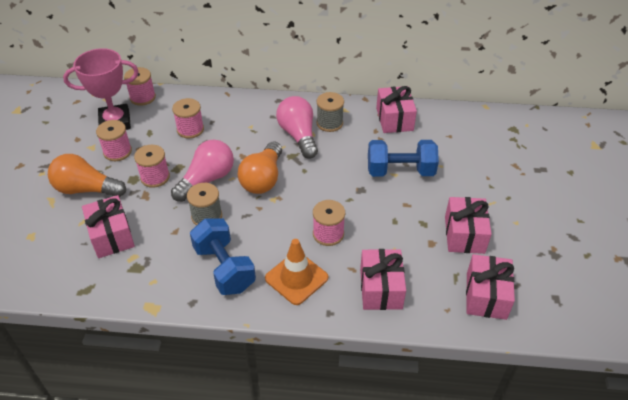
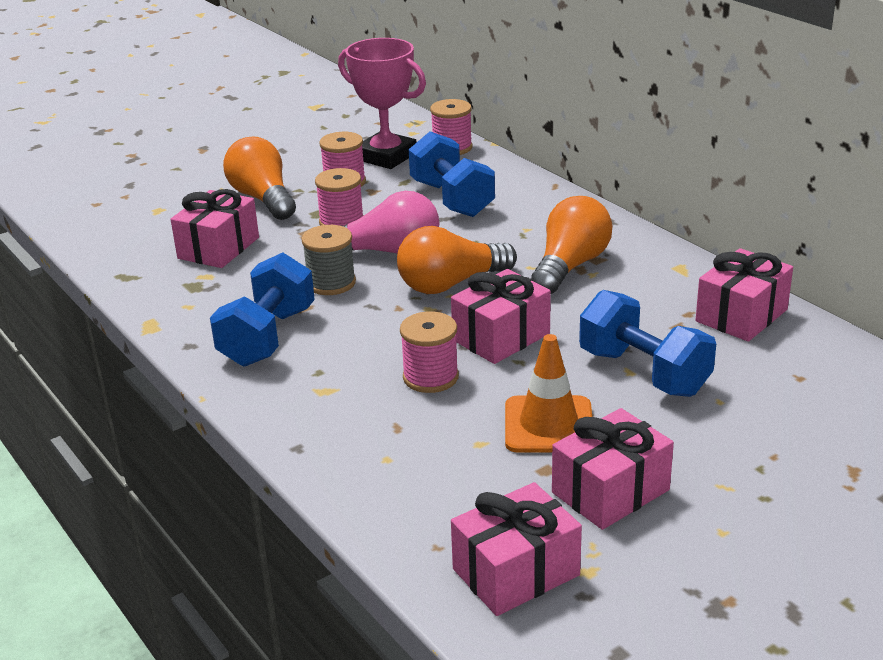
camera: 50 degrees right, 15 degrees down
(190, 129) = (452, 199): pink spool -> blue dumbbell
(296, 278) = (321, 393): orange traffic cone -> orange traffic cone (548, 425)
(298, 135) = (570, 266): pink light bulb -> orange light bulb
(329, 123) = (635, 274): grey spool -> none
(381, 288) = (394, 467): pink gift -> pink gift (501, 337)

